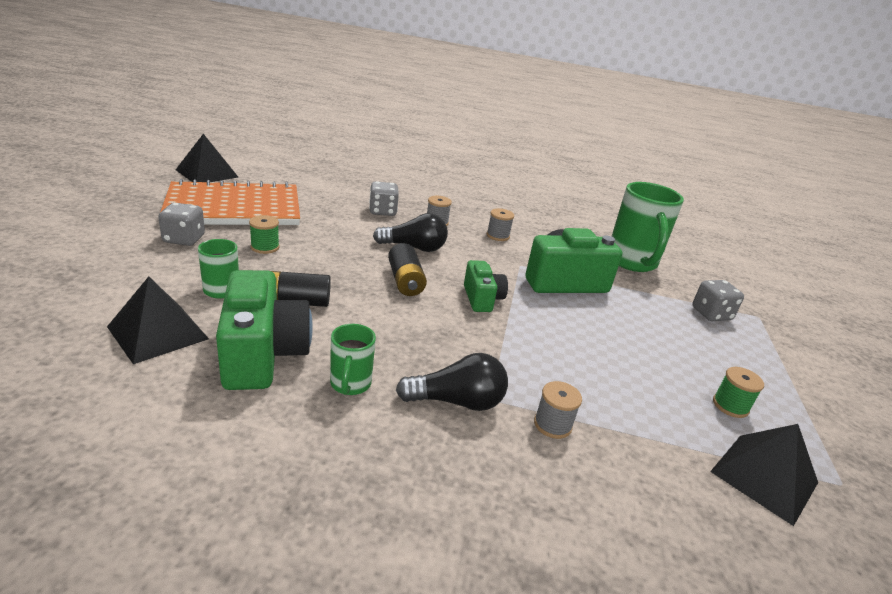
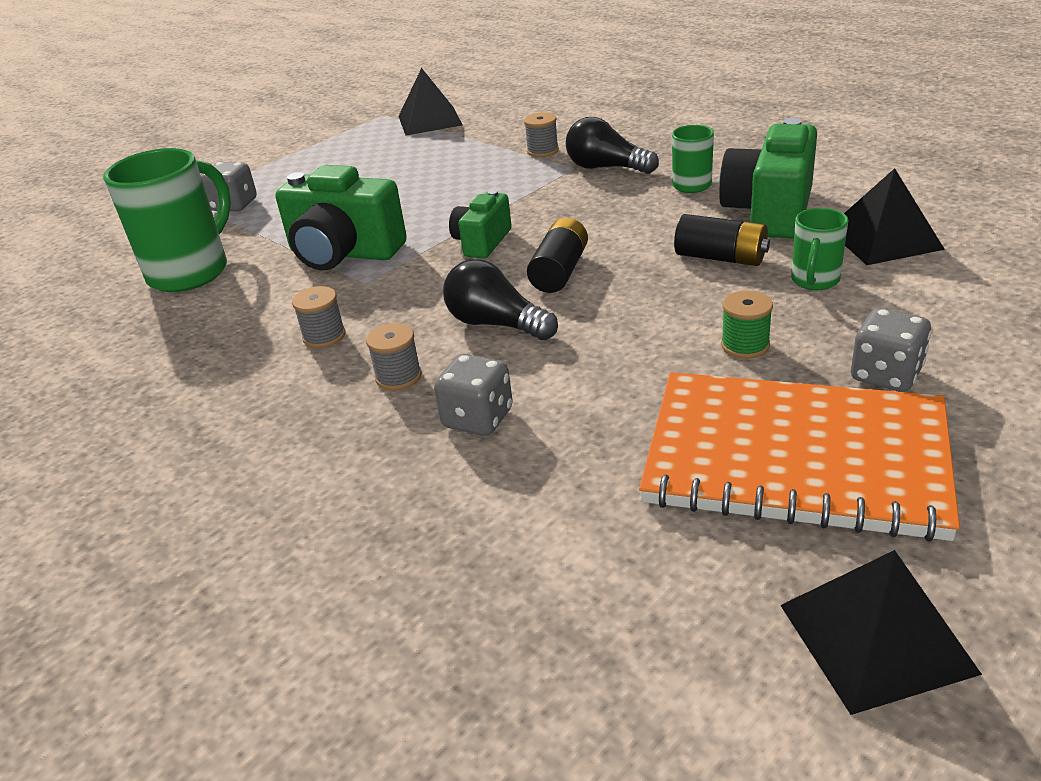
camera: 140 degrees left, 5 degrees up
(730, 406) = (377, 148): green spool -> none

